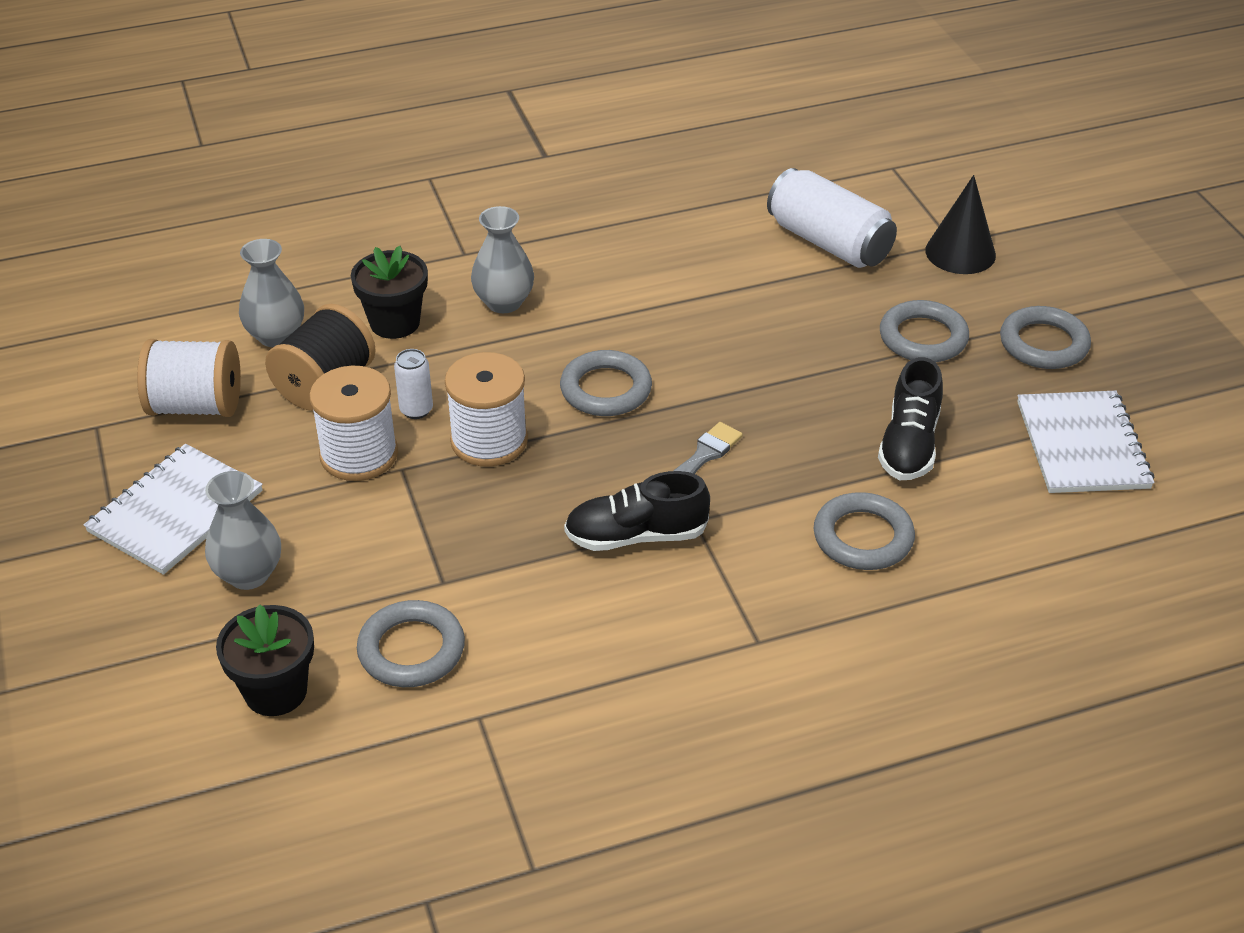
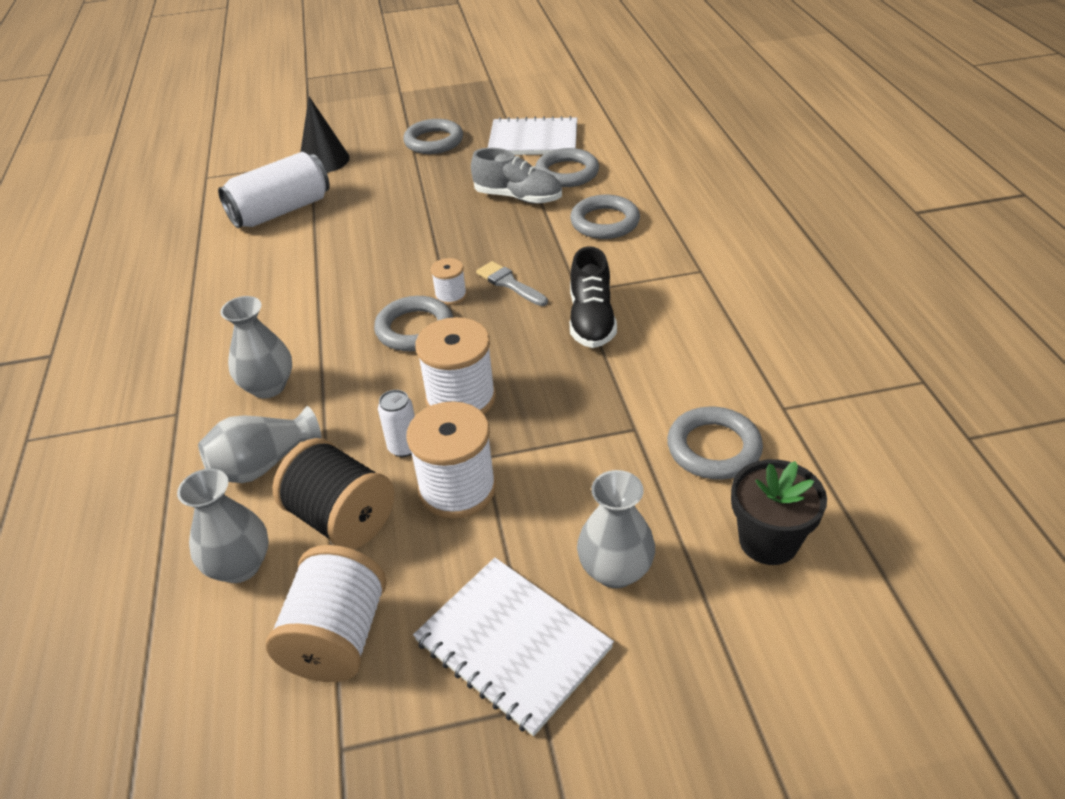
camera: 80 degrees left, 0 degrees up
(395, 323) = (263, 464): black flower pot -> grey vase
(672, 409) = (451, 295): none -> white spool
(909, 445) = (518, 197): black shoe -> grey shoe
(923, 338) = (409, 182): grey ring -> grey ring (567, 173)

